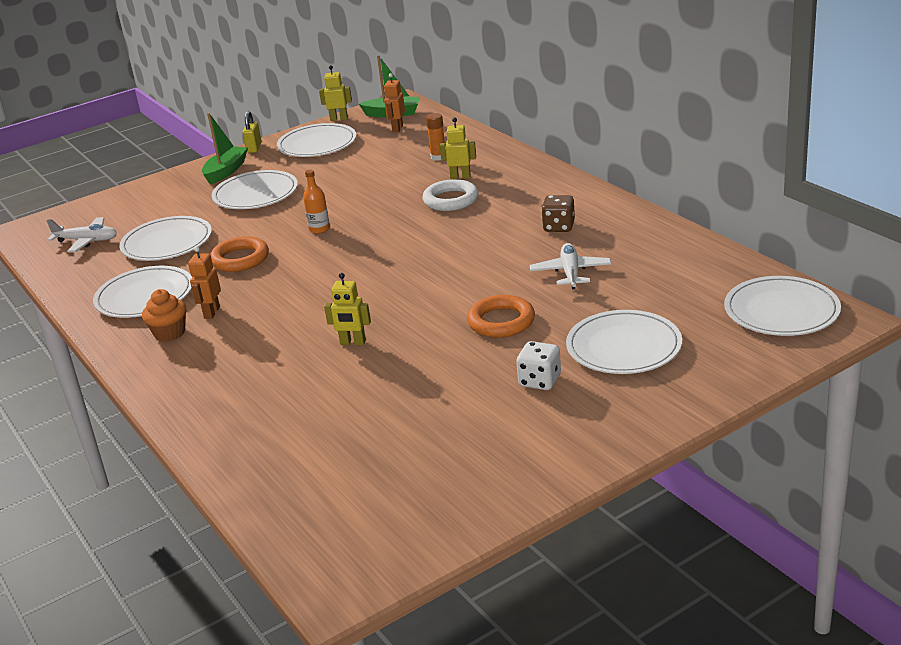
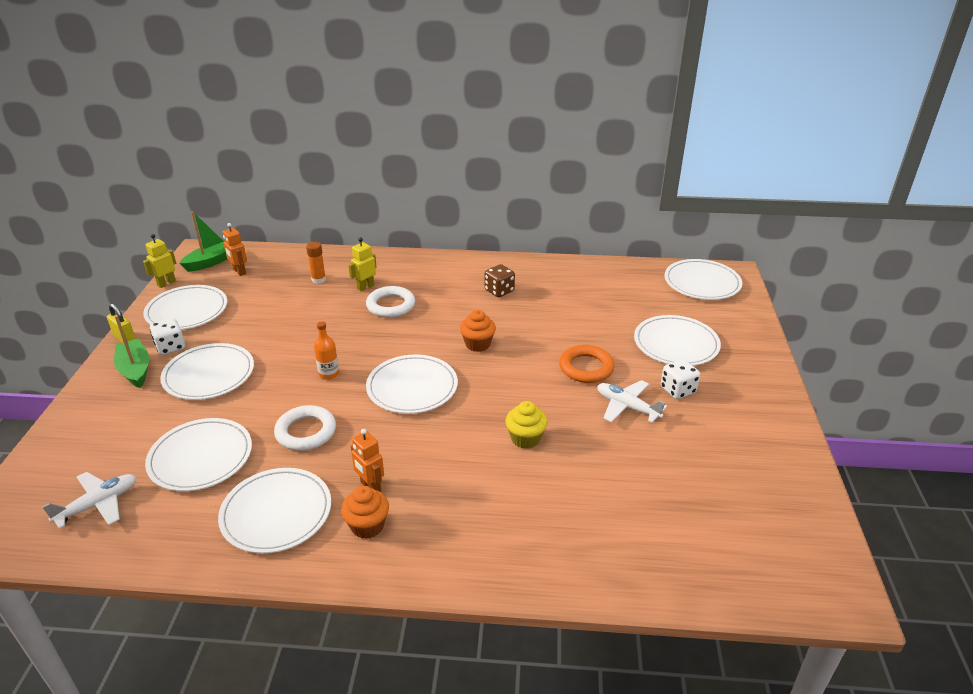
camera: 55 degrees left, 5 degrees up
(240, 259) = (306, 432): orange ring -> white ring
(267, 165) = (170, 347): none -> white dice
(351, 266) = (412, 387): none -> white plate
(353, 343) = (525, 439): yellow robot -> yellow cupcake
(455, 260) = (478, 344): none -> orange cupcake
(571, 273) = (563, 316): white plane -> white plane (627, 407)

